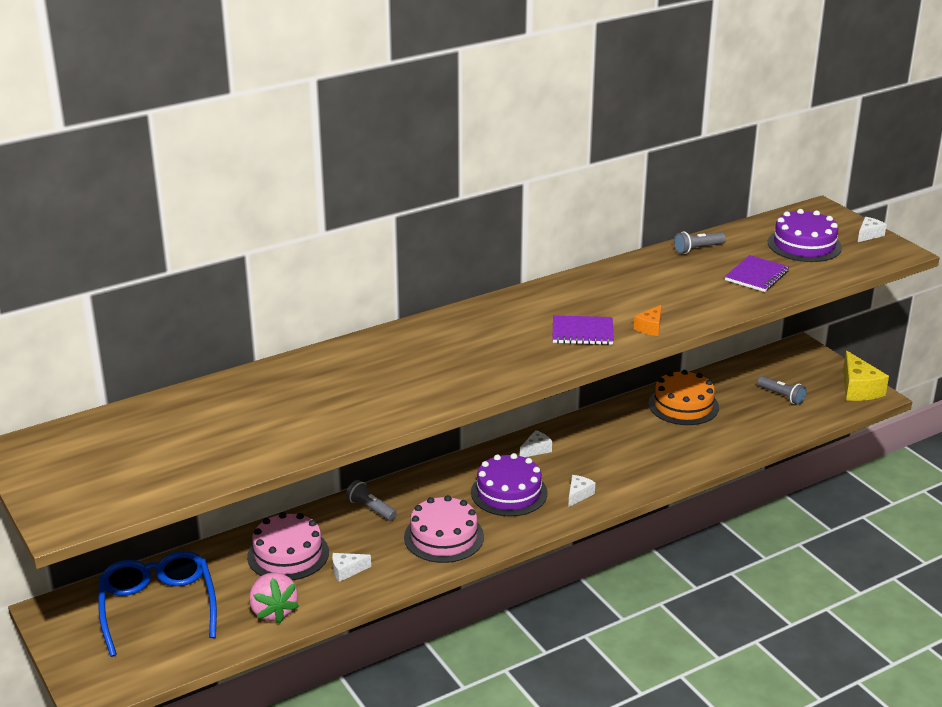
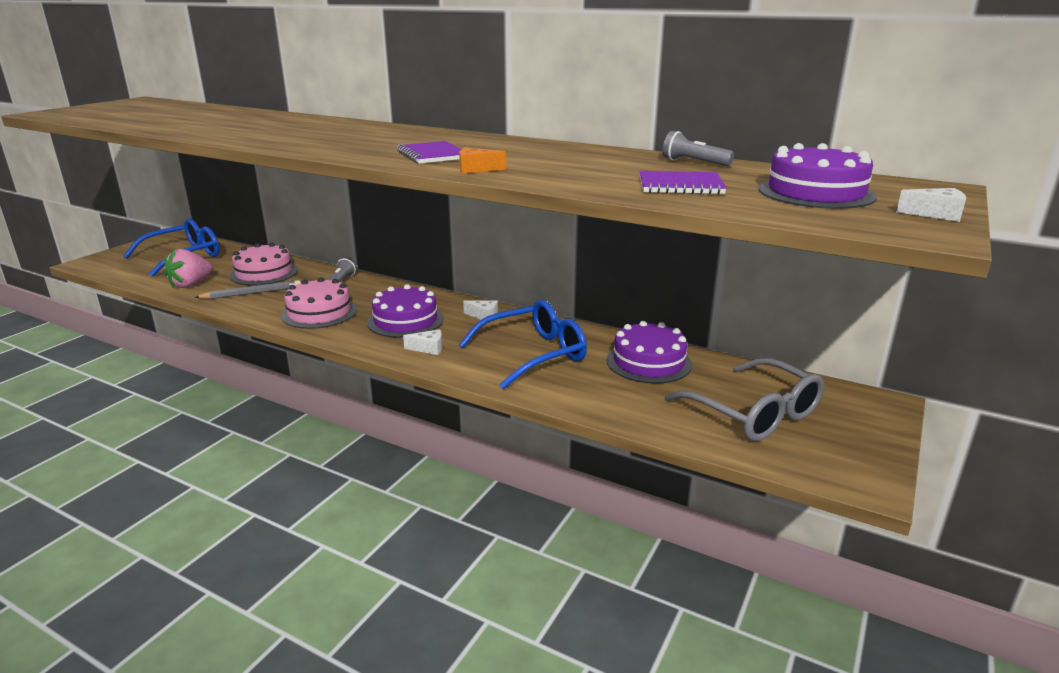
camera: 60 degrees right, 5 degrees down
(347, 571) = (252, 293): white cheese -> grey pencil
(630, 448) = (534, 354): none -> blue glasses
(683, 405) = (648, 362): orange cake -> purple cake
(781, 396) = (754, 414): grey flashlight -> grey glasses
(858, 389) = (862, 466): yellow cheese -> none

